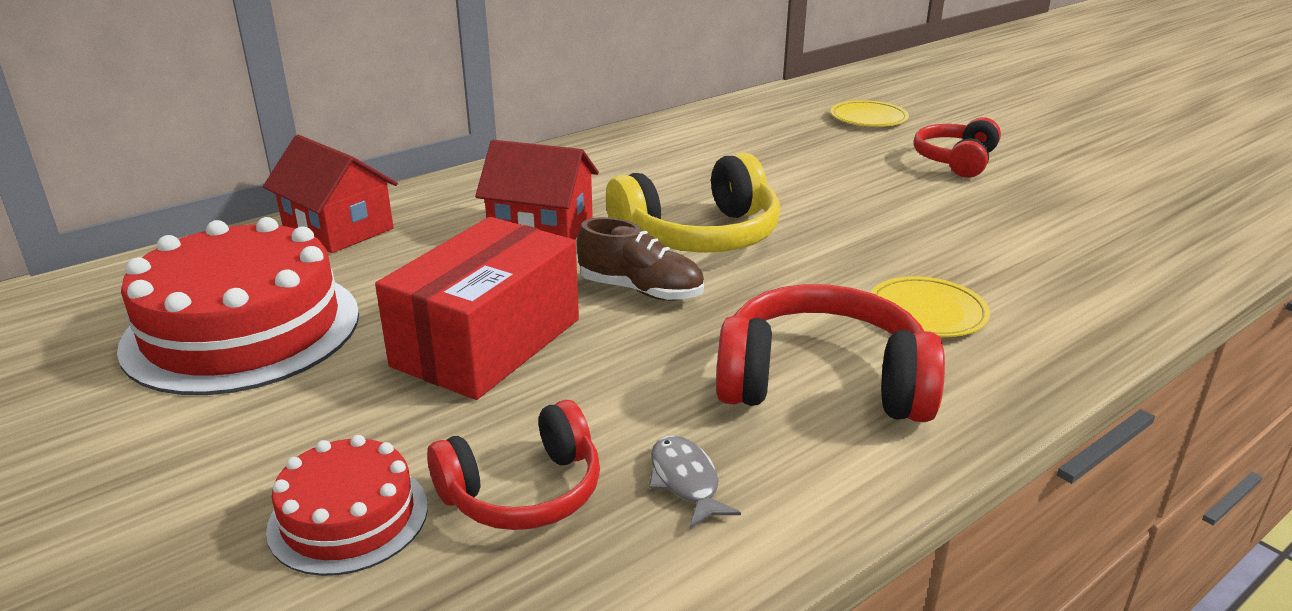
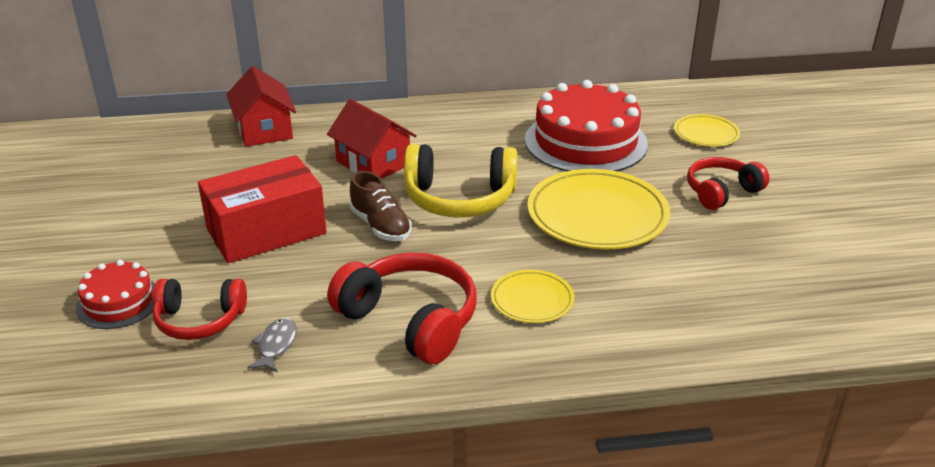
camera: 30 degrees right, 5 degrees up
(242, 329) = (163, 182): red cake -> red cake (585, 142)
(871, 211) = (597, 215): none -> yellow plate

